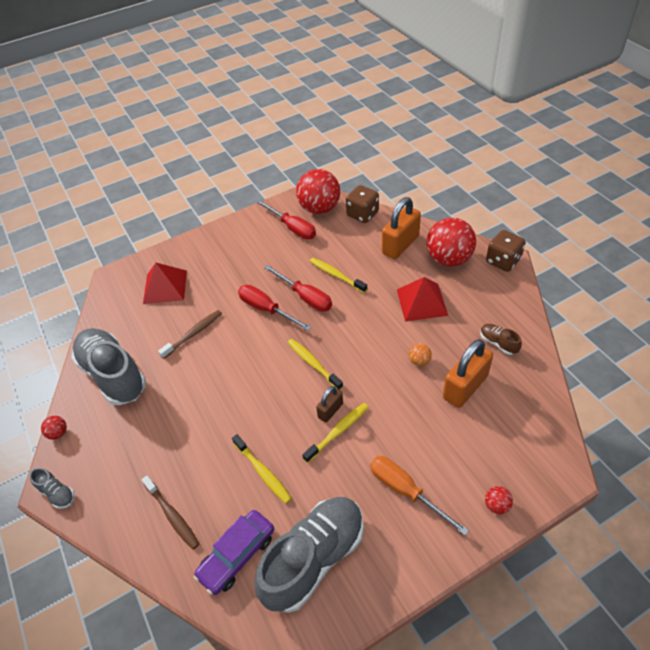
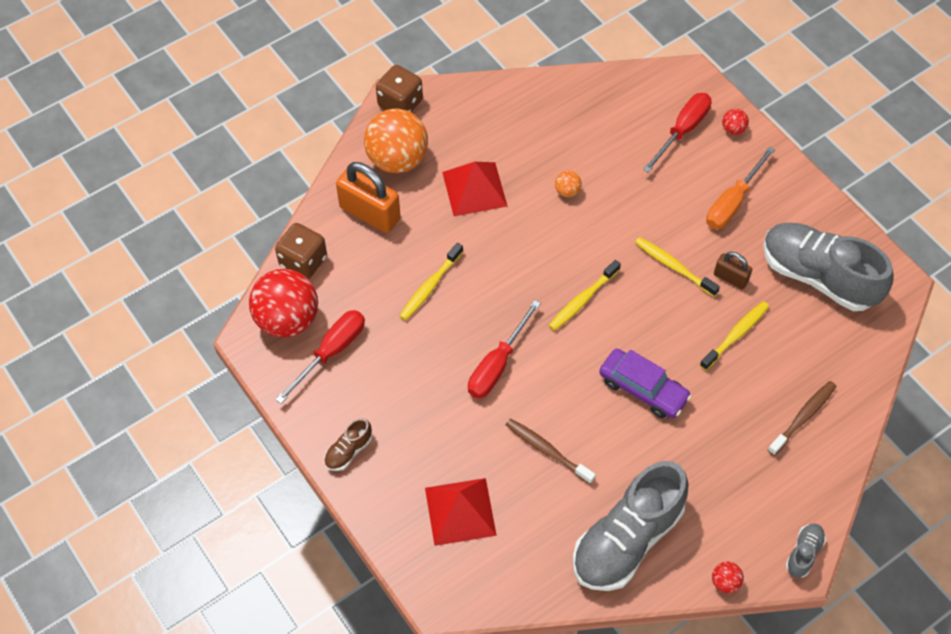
camera: 100 degrees left, 10 degrees up
(237, 555) = (831, 345): purple car -> purple car (643, 389)
(305, 297) = (472, 320): red screwdriver -> red screwdriver (682, 130)
(330, 410) = (647, 276): brown padlock -> brown padlock (730, 278)
(448, 259) = (397, 159): red ball -> orange ball
(465, 387) = (599, 149): orange padlock -> none
(498, 343) = (534, 116): brown shoe -> brown shoe (348, 451)

